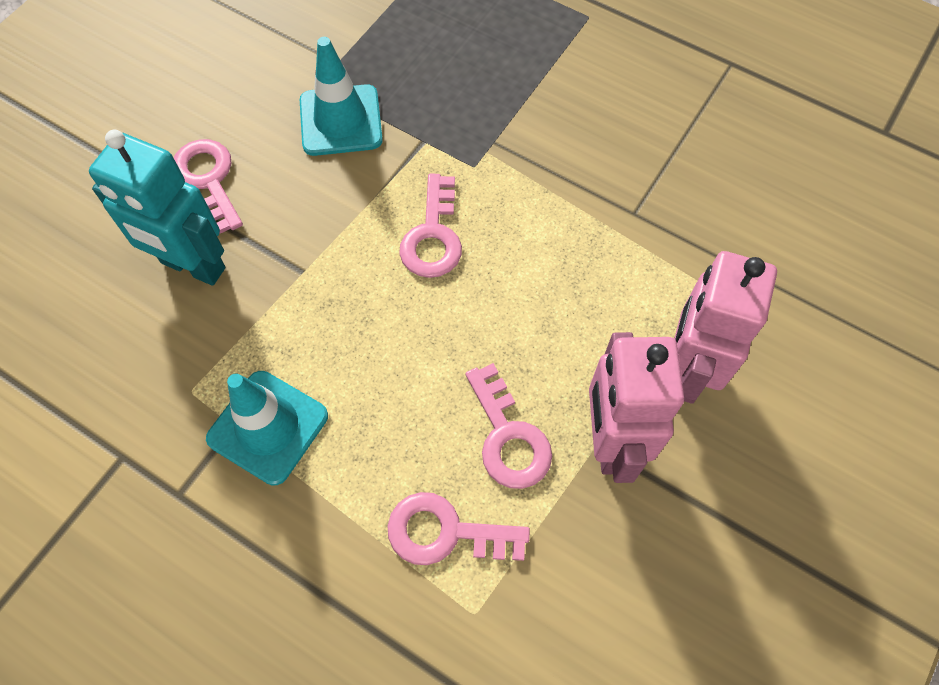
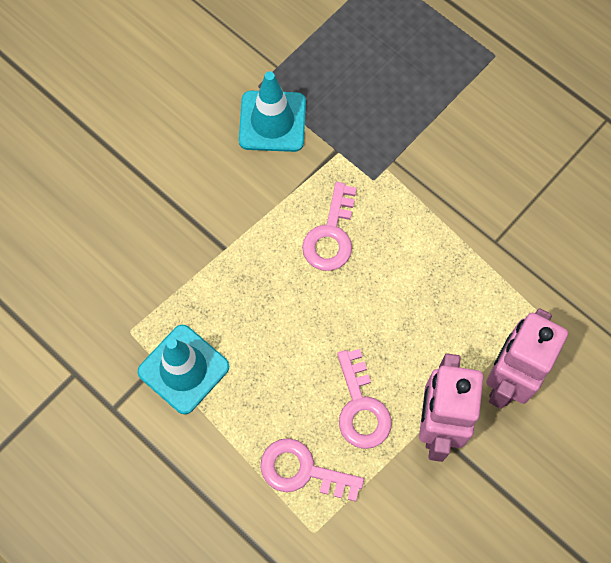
camera: 10 degrees right, 5 degrees up
(193, 266) = (141, 230): turquoise robot -> none
(208, 180) = (160, 158): pink key -> none

